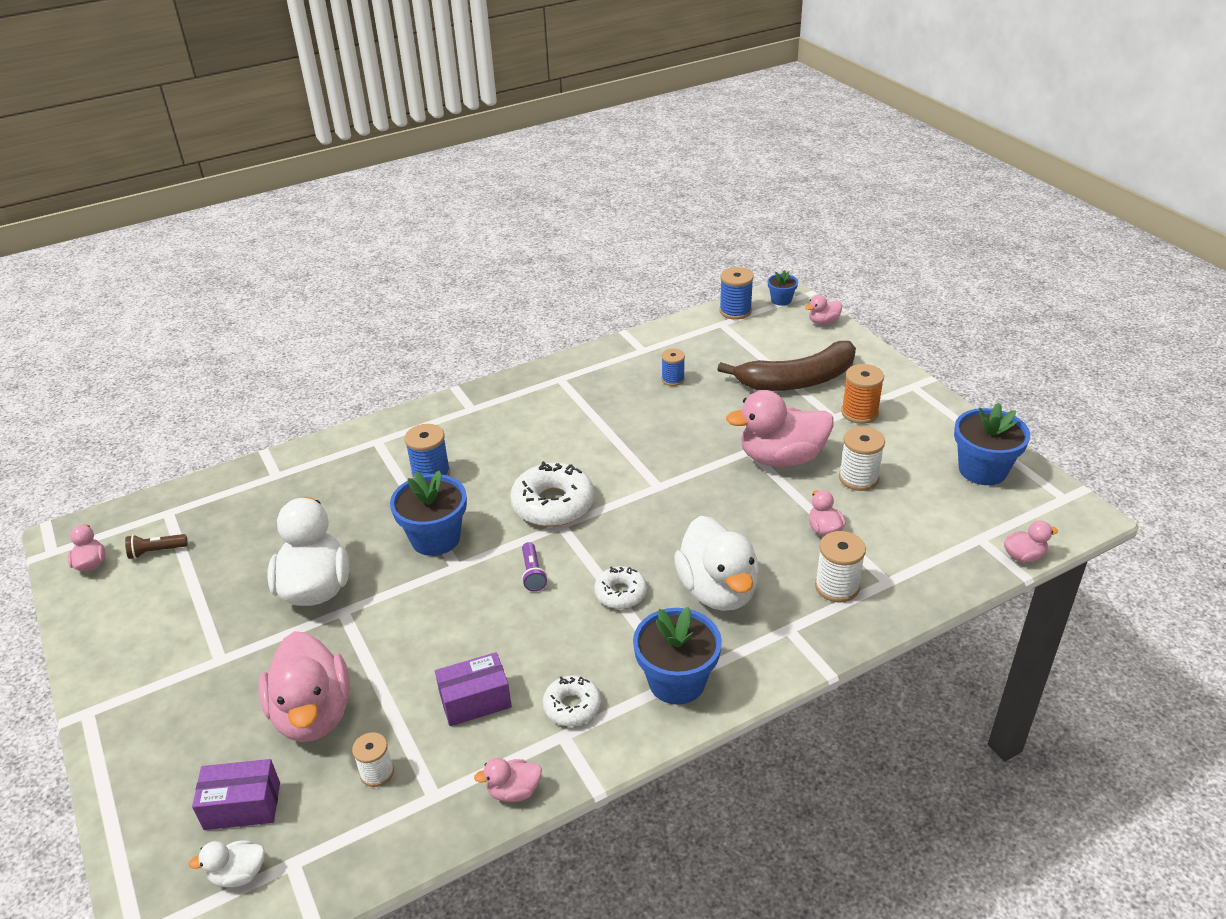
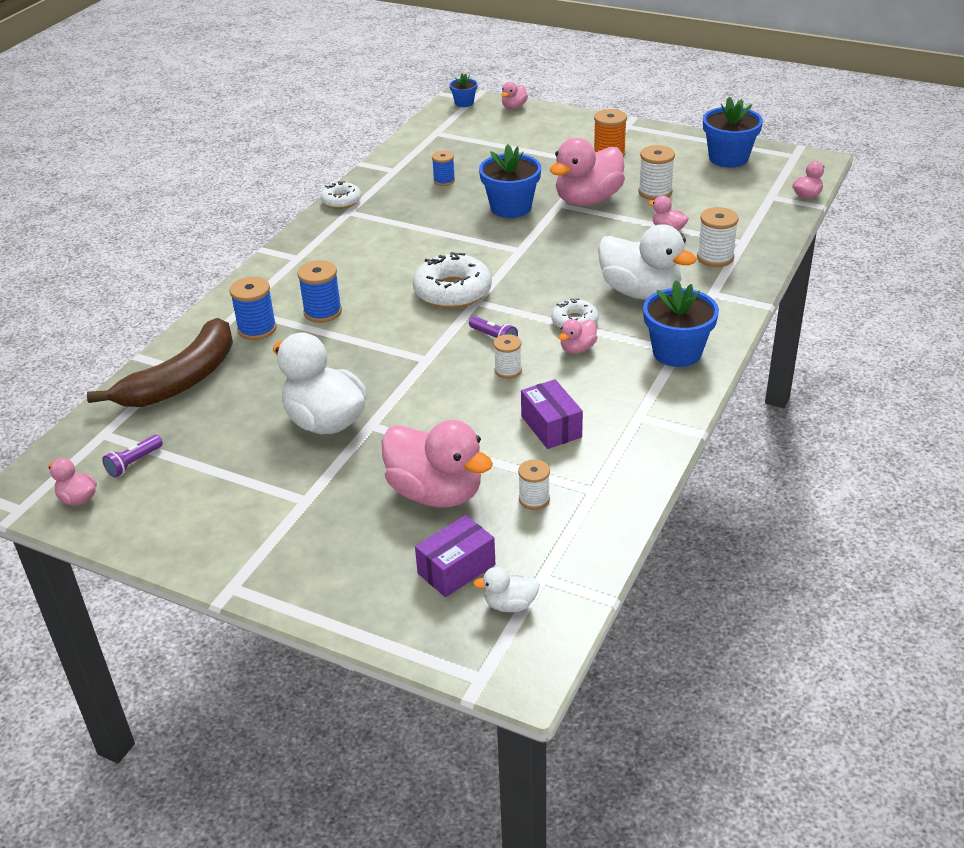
camera: 35 degrees left, 0 degrees up
(156, 551) = (134, 463): brown flashlight -> purple flashlight
(238, 874) = (510, 604): white duck -> white duck turned 45 degrees clockwise
(435, 538) = (385, 349): blue flower pot -> blue flower pot (511, 207)
(475, 700) = (551, 427): purple box -> purple box turned 60 degrees counterclockwise
(506, 616) = (508, 370): none -> white spool
(514, 791) = (646, 460): pink duck -> pink duck (577, 349)
(572, 706) = (624, 397): white donut -> white donut (341, 201)
(735, 311) = (437, 121): blue spool -> blue spool (257, 329)
(797, 380) = (540, 149): brown banana -> brown banana (182, 379)

